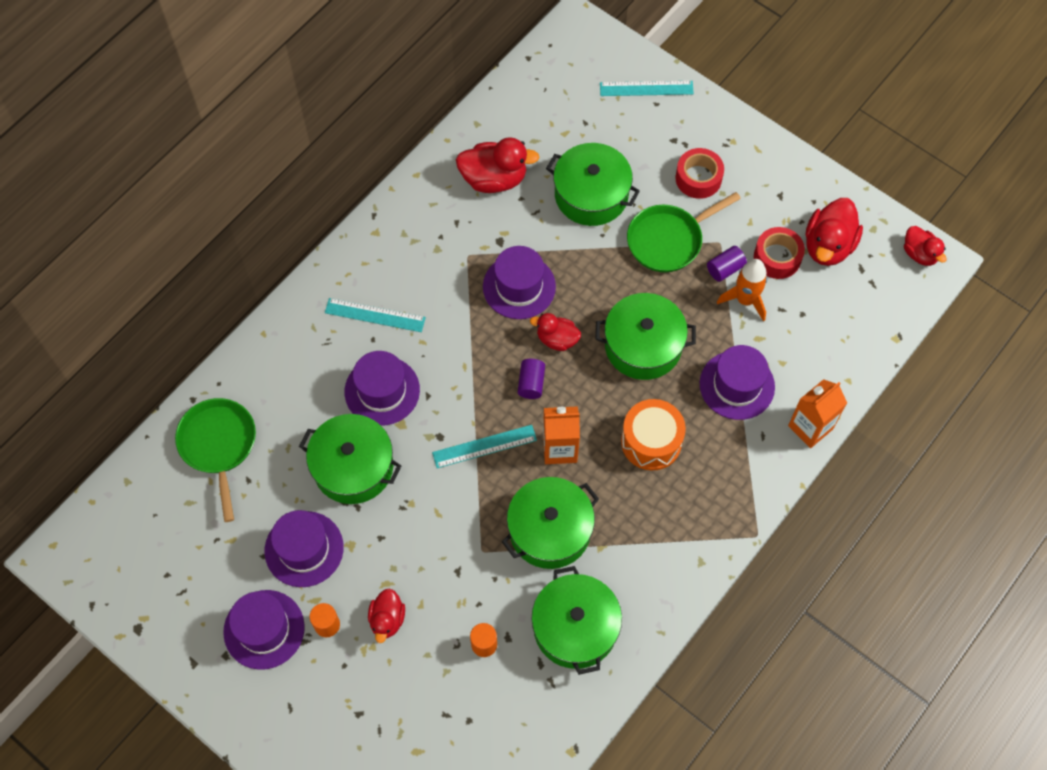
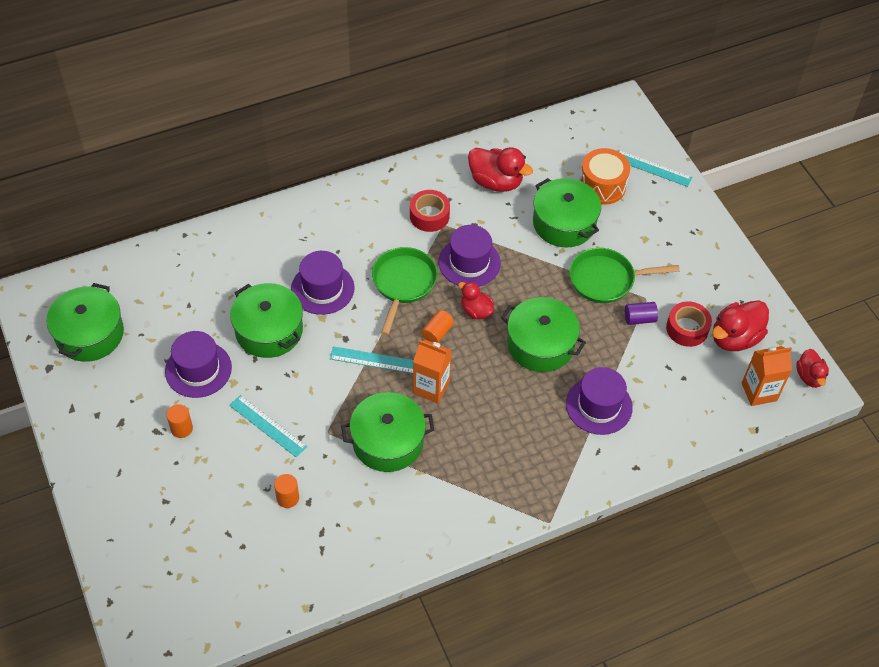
camera: 25 degrees right, 10 degrees down
(219, 445) = (183, 273): green pan -> green pan (403, 283)
(264, 629) = (135, 410): purple hat -> none
(375, 315) = (349, 236): turquoise ruler -> turquoise ruler (267, 426)
(387, 619) = (227, 446): red duck -> none
(531, 383) = (437, 333): purple cylinder -> orange cylinder
(575, 627) = (364, 520): green pot -> green pot (89, 334)
(651, 442) = (505, 415): orange drum -> orange drum (602, 186)
(698, 178) = (656, 246): red tape -> red tape (429, 216)
(745, 300) = (642, 348): orange rocket -> none
(810, 427) = (641, 463): orange carton -> orange carton (759, 392)

